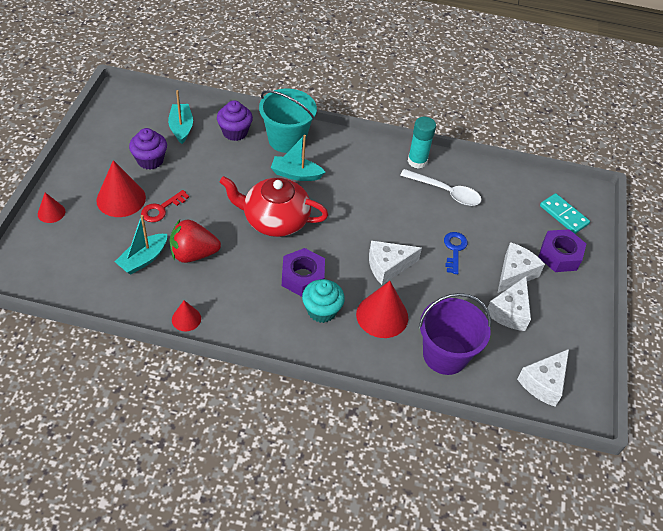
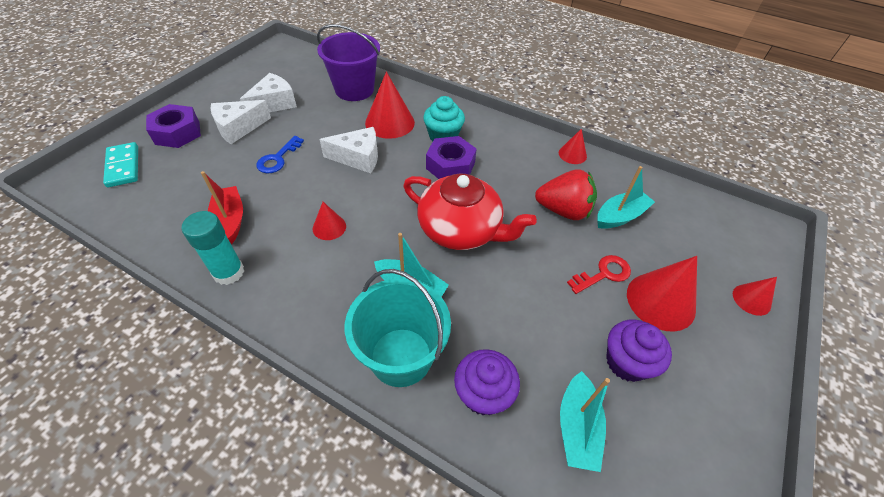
camera: 160 degrees left, 0 degrees up
(373, 202) = (329, 227): none -> red cone
(445, 192) = (230, 220): white spoon -> red boat
(543, 383) = (292, 63): white cheese -> none

